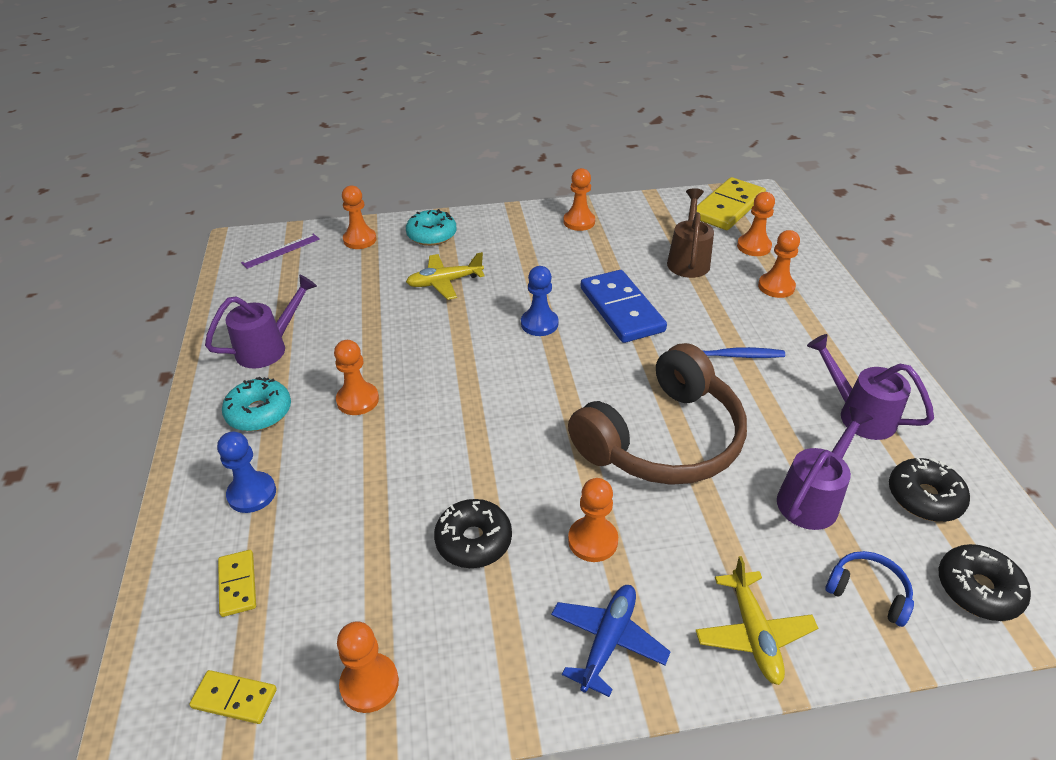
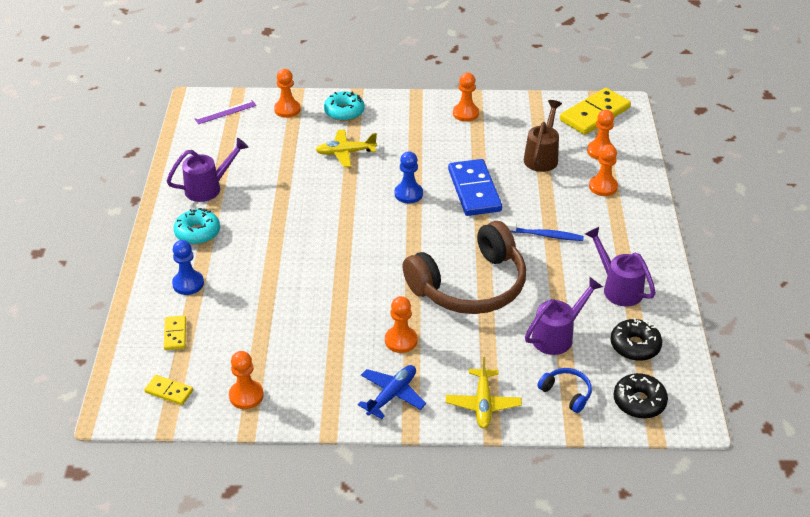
camera: 10 degrees right, 0 degrees up
(357, 400) = (265, 233): orange pawn -> none
(473, 541) = (324, 330): black donut -> none

